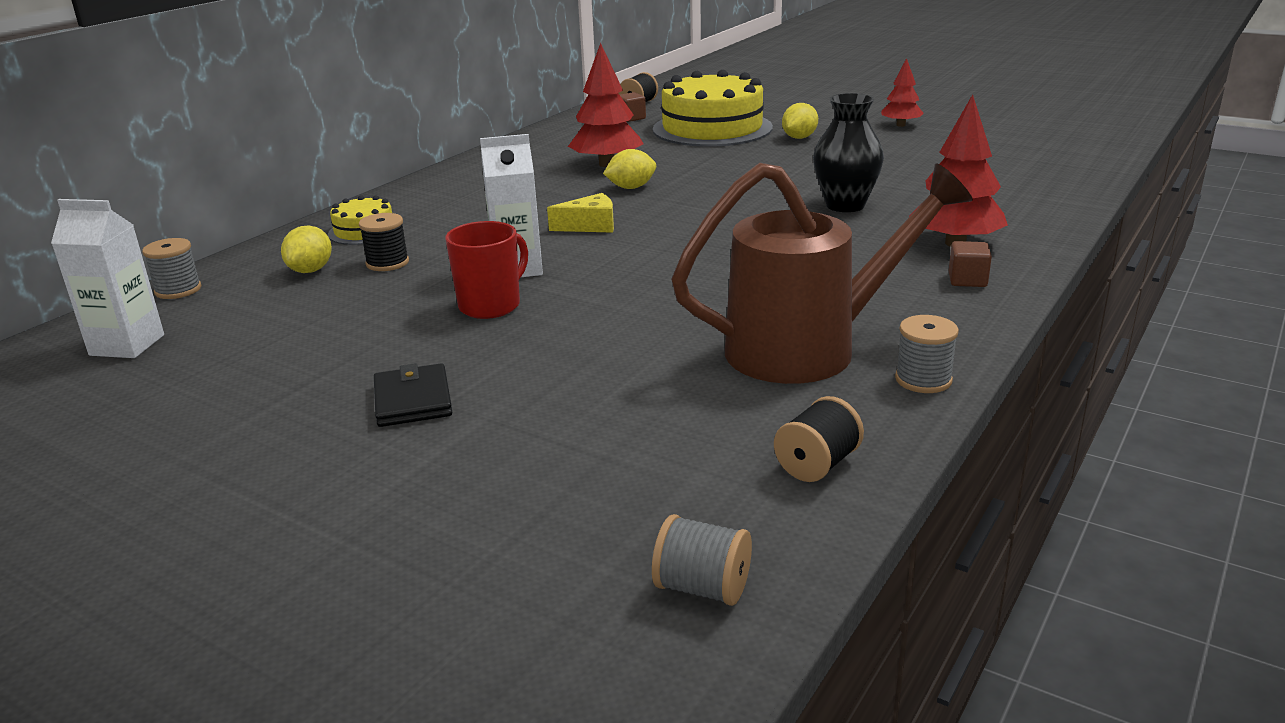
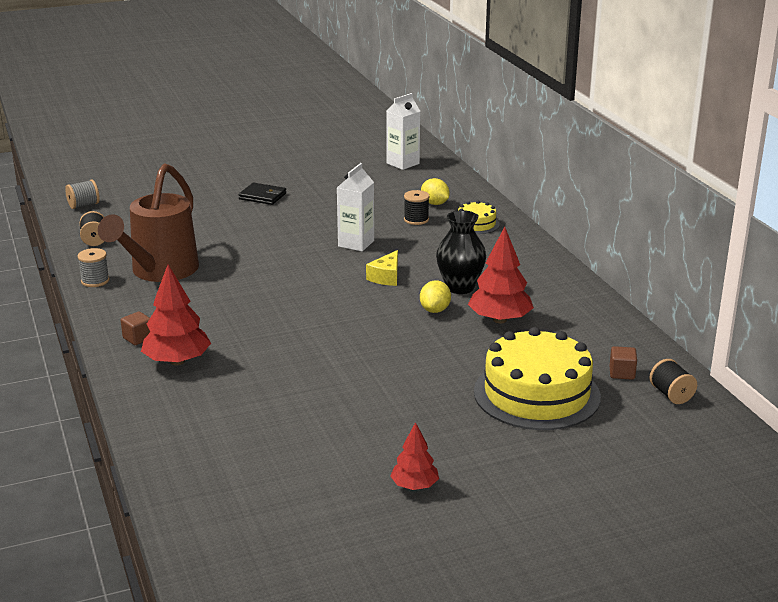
camera: 125 degrees right, 0 degrees up
(178, 290) = (454, 177): grey spool -> none
(491, 306) = (322, 227): red mug -> none
(799, 138) = (452, 418): yellow lemon -> none
(845, 205) = (286, 360): black vase -> black vase (460, 287)

